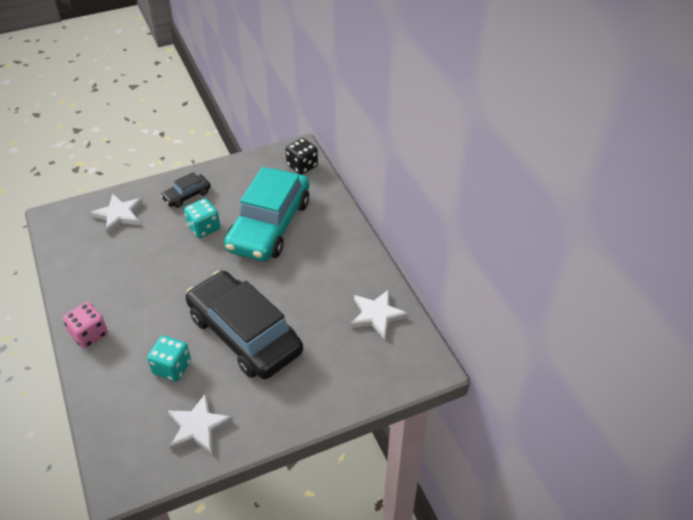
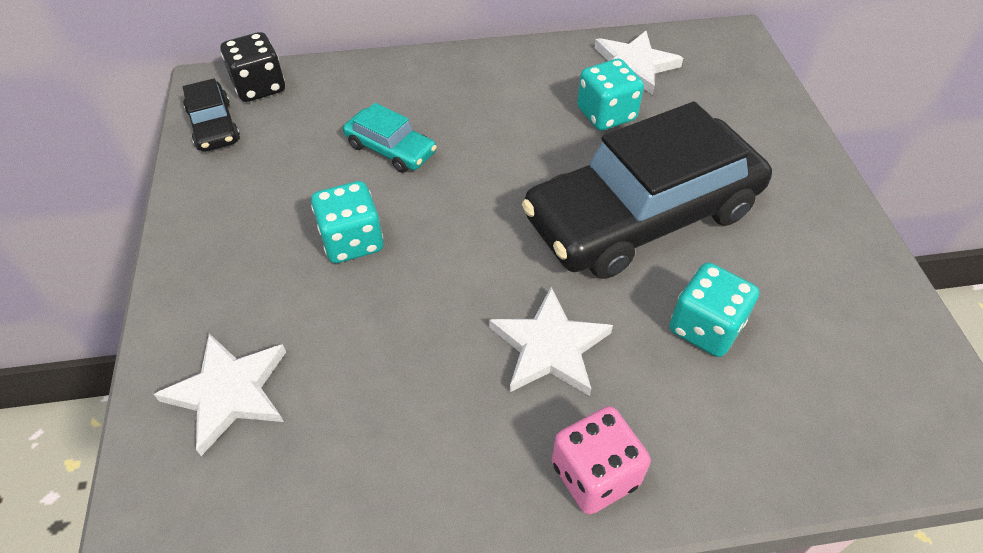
camera: 75 degrees left, 5 degrees up
(187, 195) = (238, 259): black car -> black car (214, 126)
(198, 427) = (839, 301): white star -> white star (550, 347)
(269, 225) = (390, 149): turquoise car -> turquoise car, size x0.43
(324, 308) = (606, 114): none -> turquoise dice

